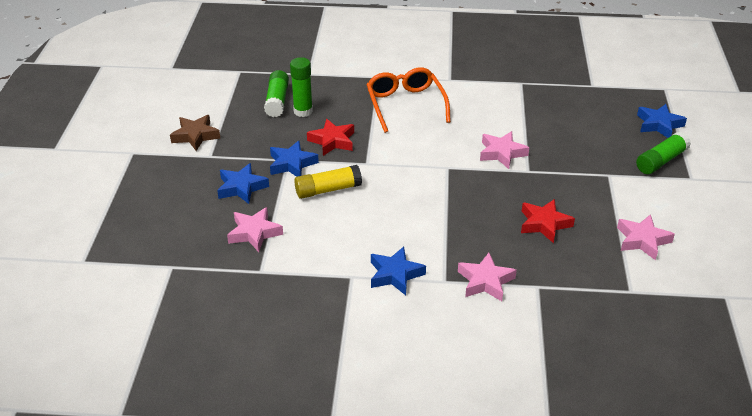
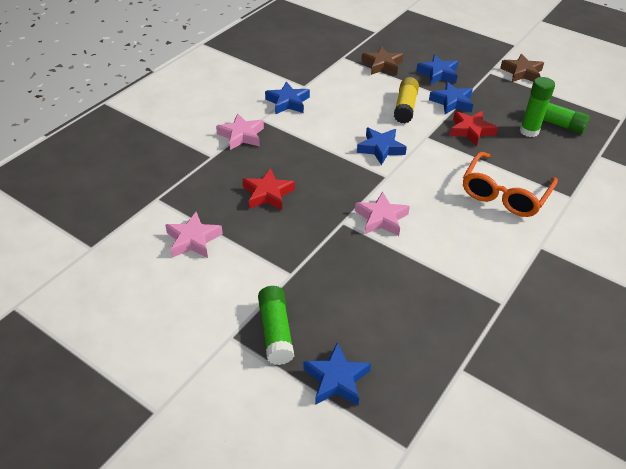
camera: 120 degrees right, 5 degrees up
(254, 233) = (382, 65): pink star -> brown star
(405, 105) = (504, 193): orange glasses -> orange glasses turned 105 degrees clockwise
(412, 183) = (380, 149): none -> blue star

